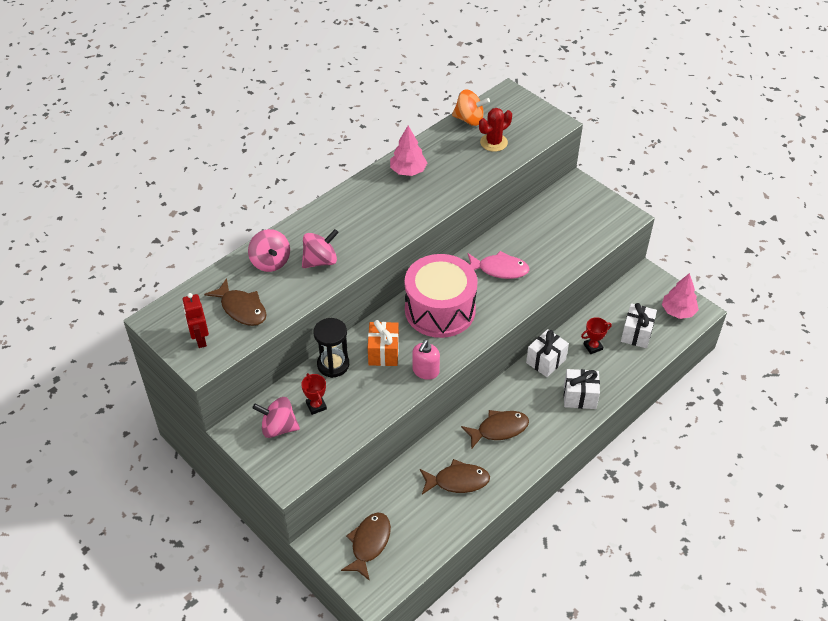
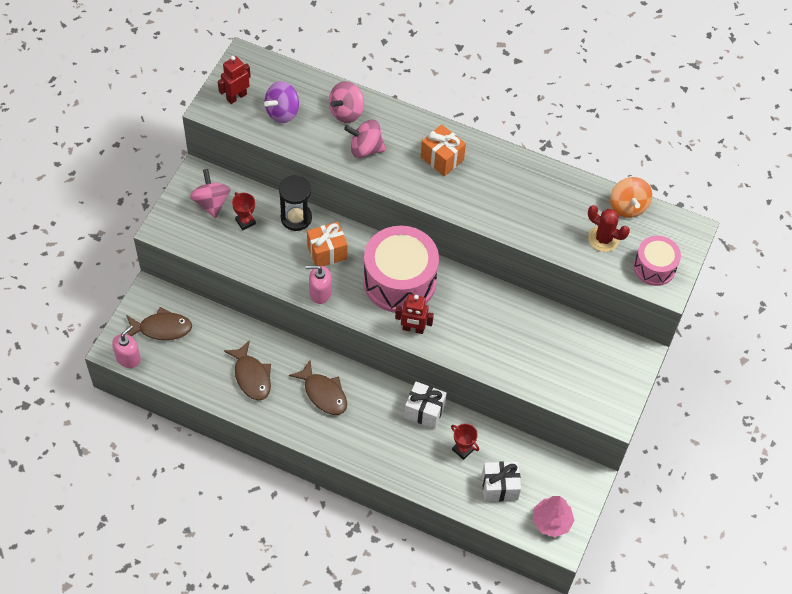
camera: 65 degrees right, 10 degrees up
(241, 308) = (282, 112): brown fish -> purple spinning top
(316, 406) = (245, 222): red trophy -> red trophy turned 75 degrees counterclockwise
(320, 261) = (365, 149): pink spinning top -> pink spinning top turned 150 degrees clockwise
(360, 213) = (442, 158): none -> orange gift
(391, 584) = (128, 358): none -> pink soap dispenser
(408, 171) = (520, 178): pink tree -> none
(494, 316) = (413, 329): none -> red robot
(499, 269) = (477, 316): pink fish -> none
(534, 124) = (654, 267): none -> pink drum
(579, 397) = (392, 453): white gift -> none

